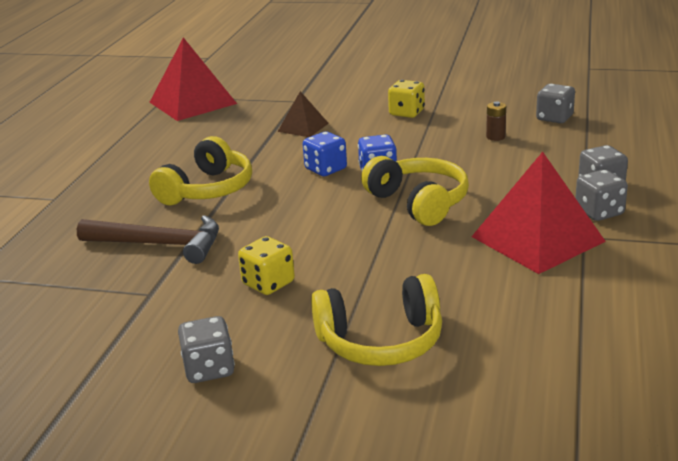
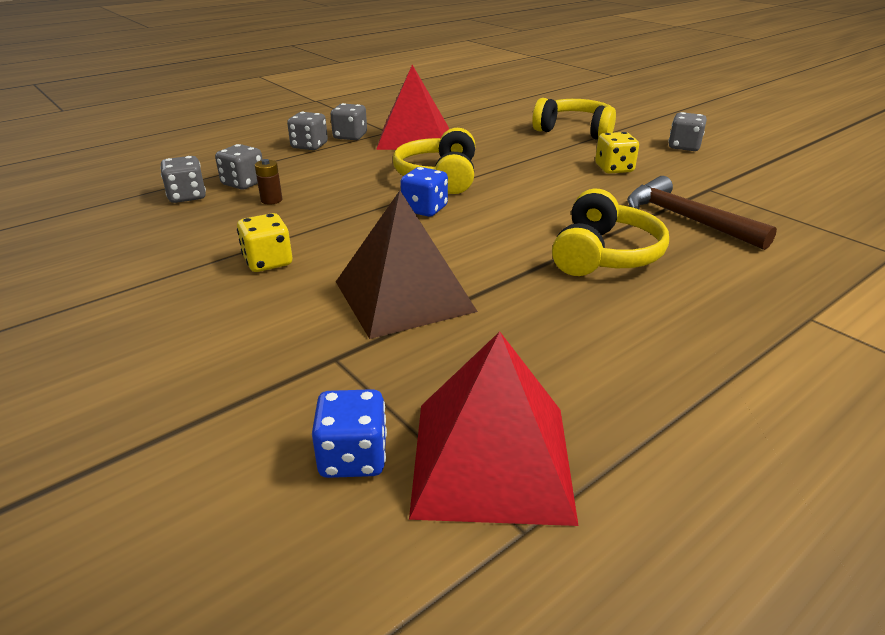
camera: 145 degrees left, 5 degrees up
(207, 190) = (604, 254): yellow headphones -> yellow headphones turned 135 degrees clockwise
(303, 127) = (404, 296): brown pyramid -> brown pyramid, size x1.89
(325, 169) = (463, 230): blue dice -> blue dice (353, 457)
(548, 138) = (243, 183): none -> grey dice

